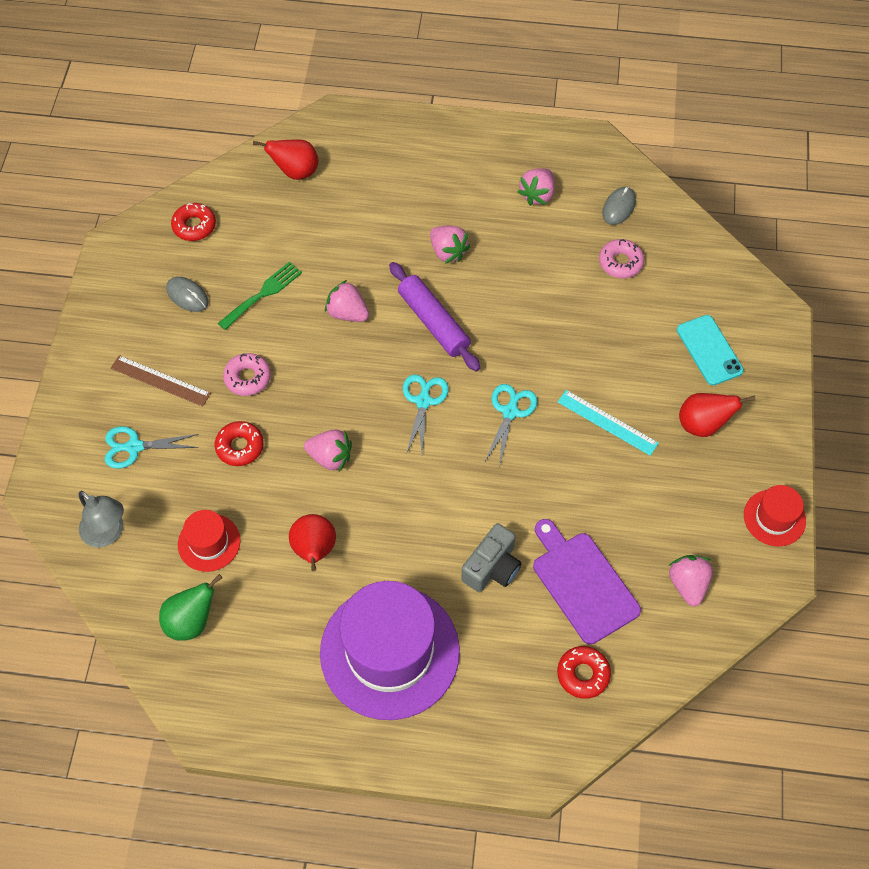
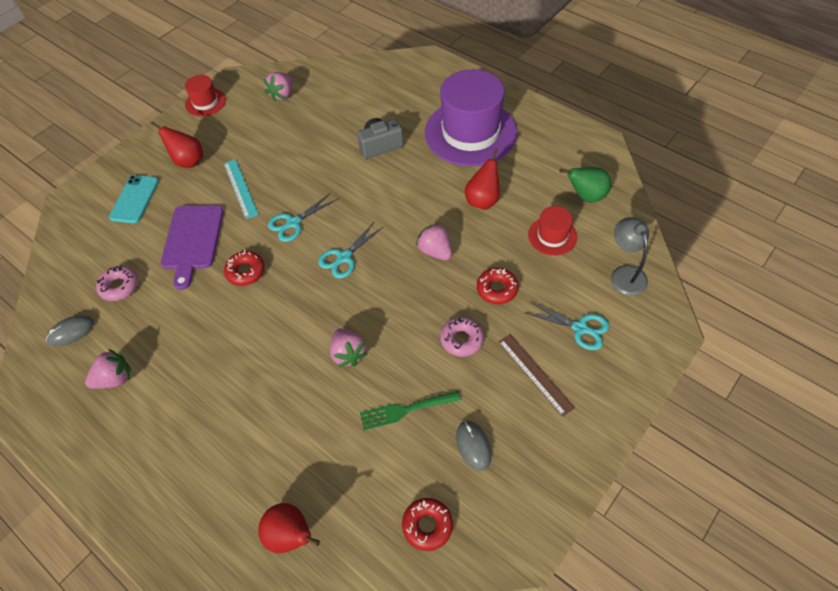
camera: 145 degrees left, 5 degrees down
(434, 322) = (290, 311): purple rolling pin -> none
(448, 252) = (229, 365): pink strawberry -> none
(582, 583) = (336, 118): purple cutting board -> purple cutting board (192, 240)
(583, 674) = (373, 83): red donut -> red donut (245, 271)

